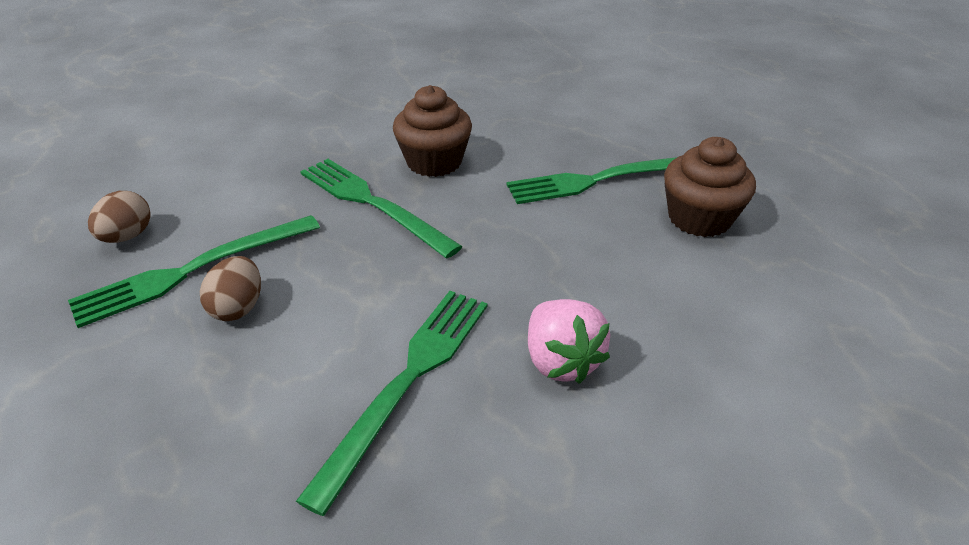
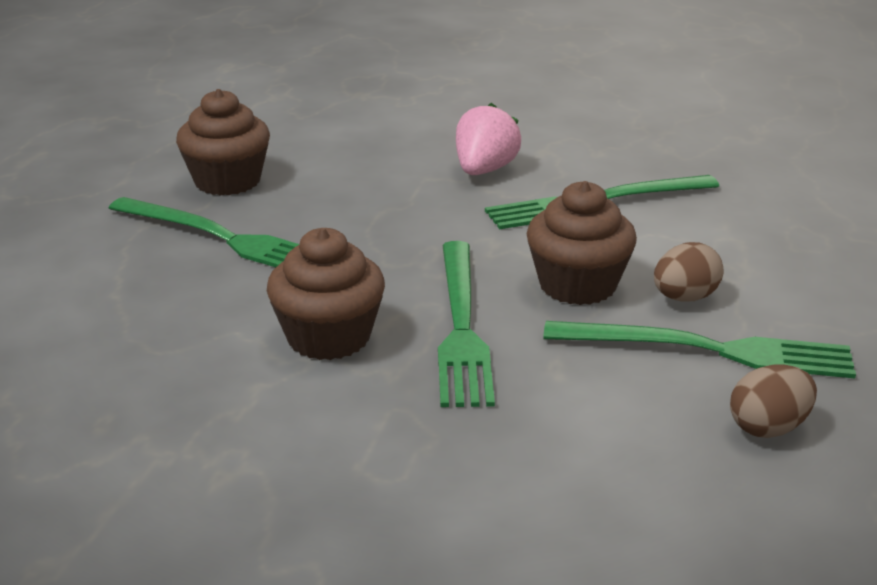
camera: 135 degrees left, 10 degrees down
(331, 273) = (577, 285): none -> brown cupcake

